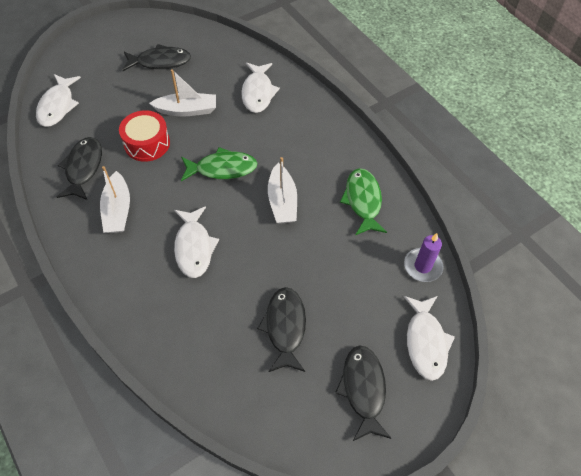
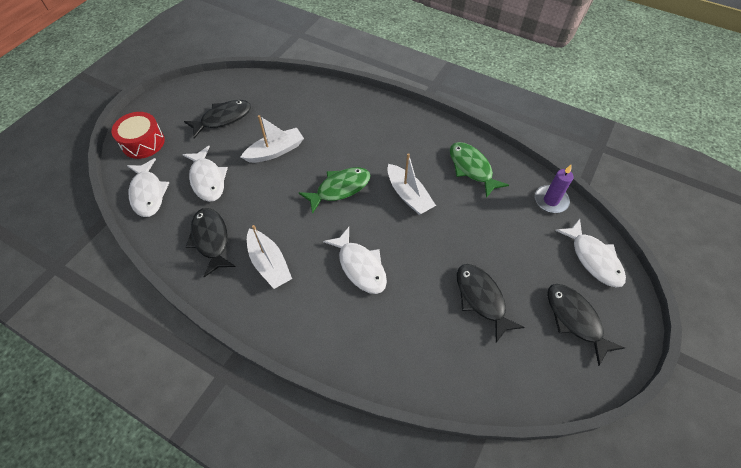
camera: 25 degrees left, 0 degrees up
(147, 143) = (257, 194): red drum -> red drum (143, 142)
(258, 92) = (328, 114): white fish -> white fish (207, 179)

